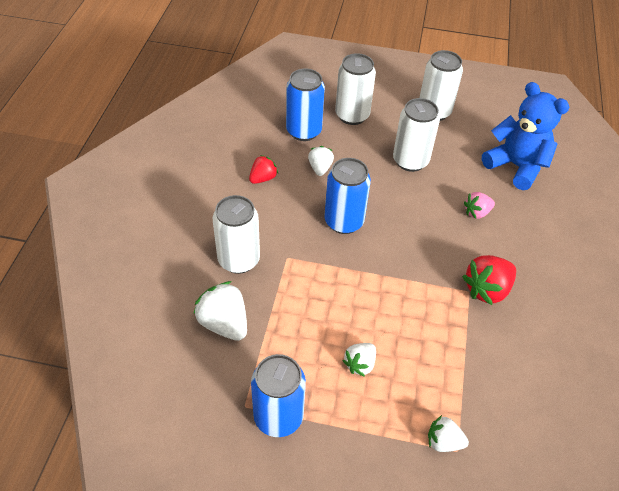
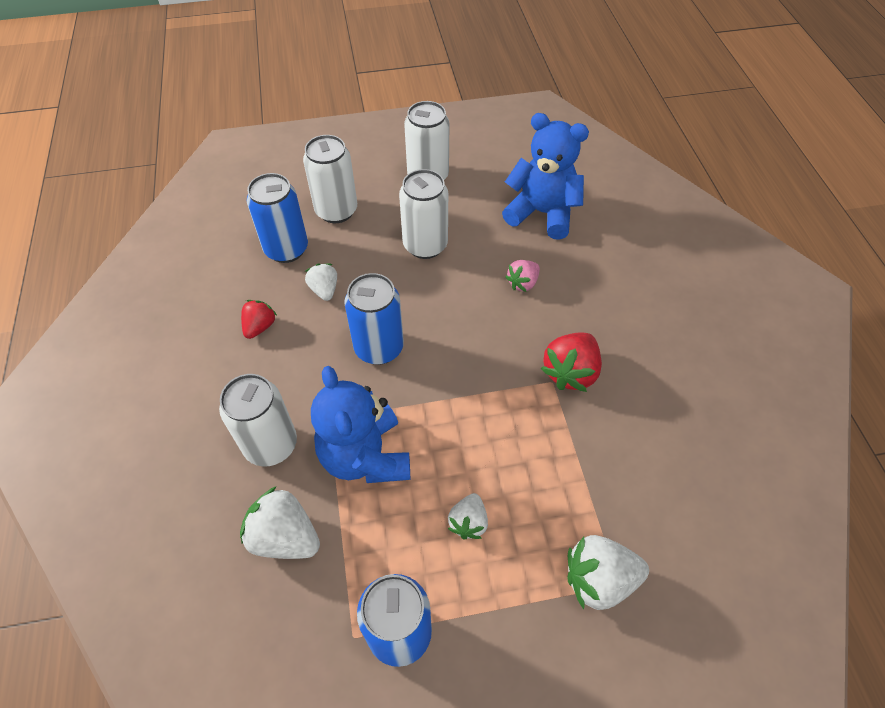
camera: 20 degrees left, 5 degrees up
(303, 291) = (365, 456): none -> blue teddy bear
(443, 442) = (599, 579): white strawberry -> white strawberry, size x1.64

